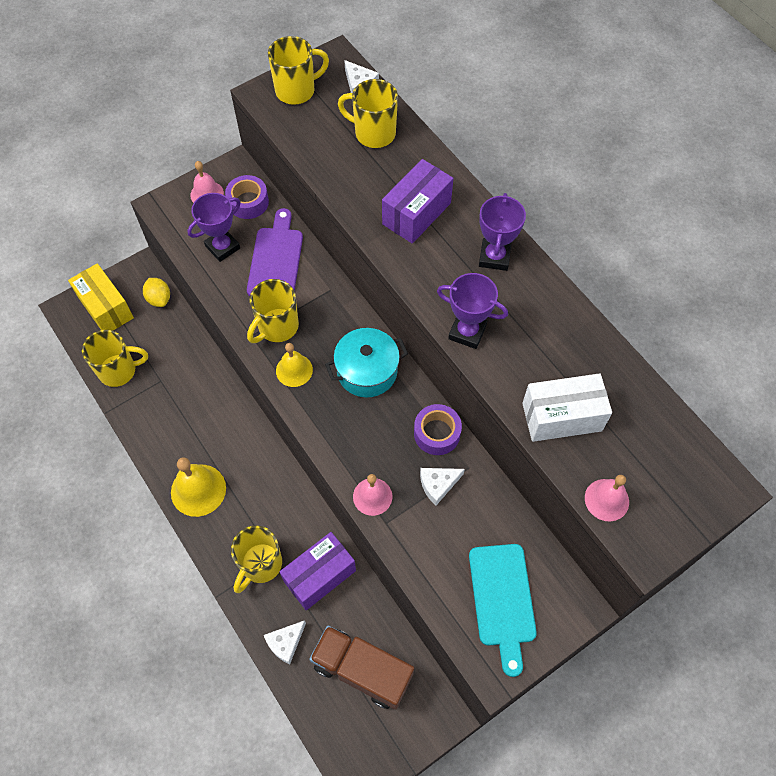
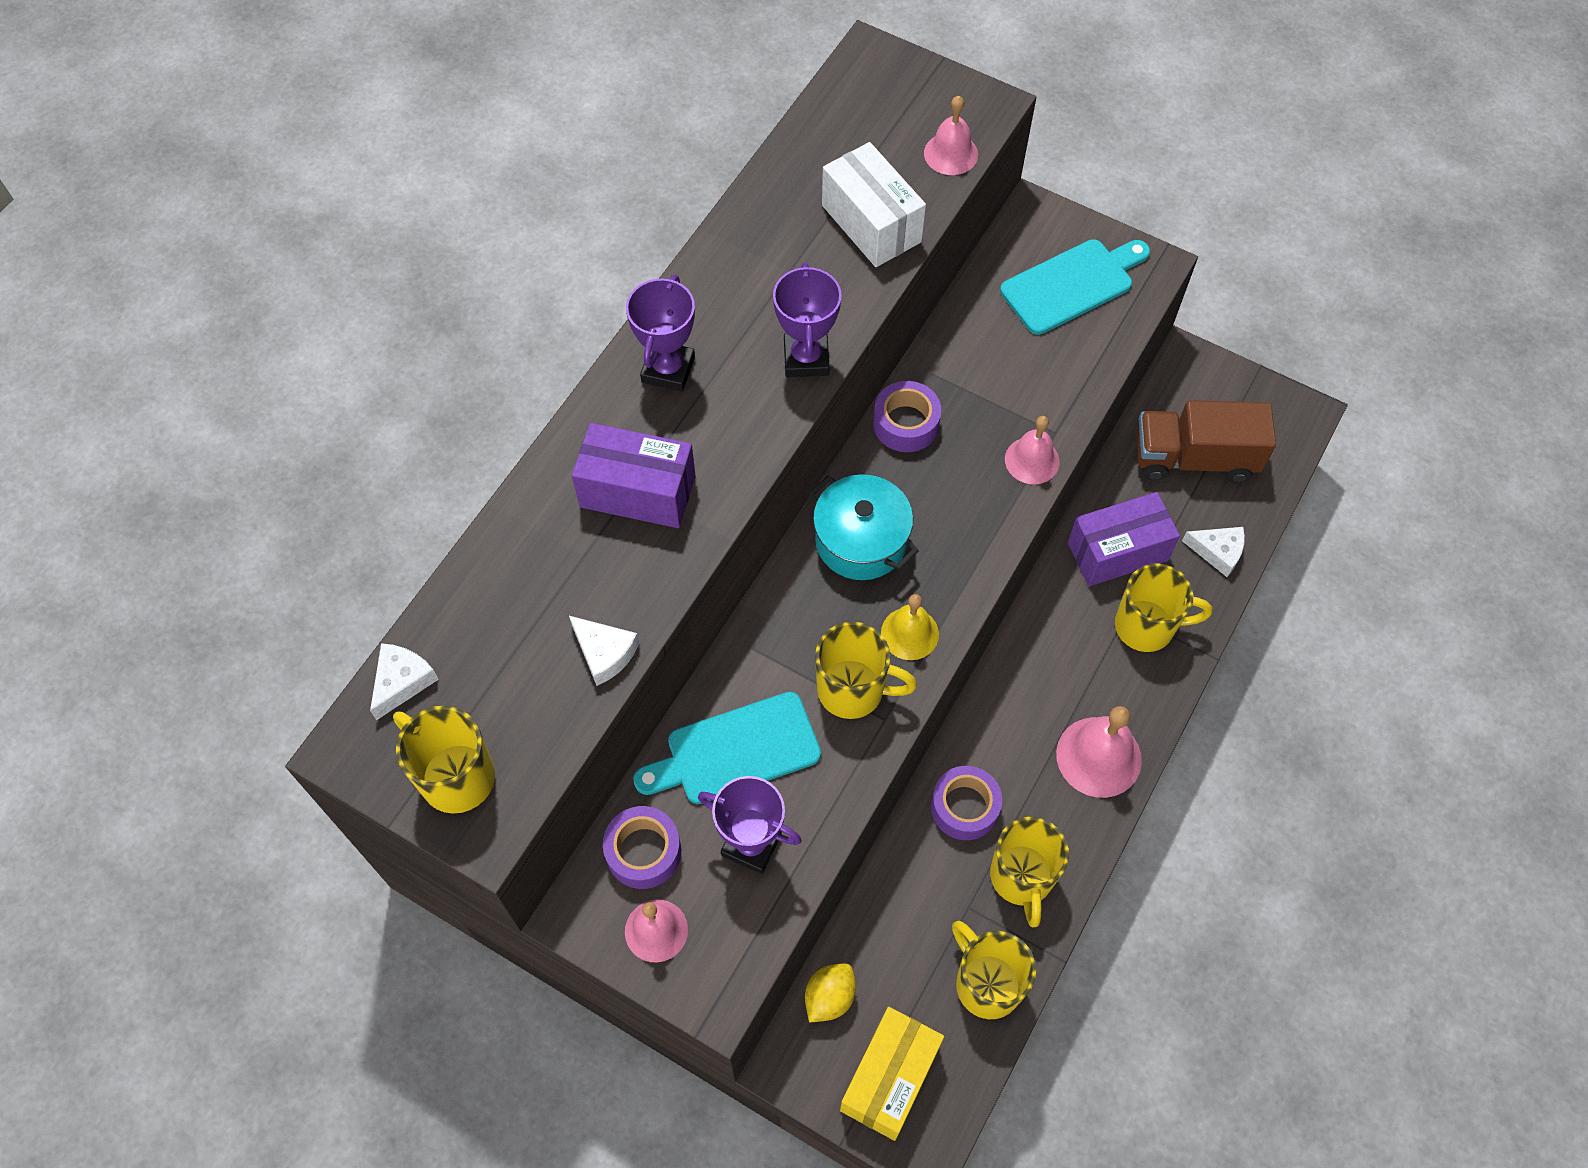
camera: 115 degrees left, 0 degrees up
(198, 490) = (1098, 757): yellow bell -> pink bell
(213, 404) = (964, 807): none -> purple tape
(276, 259) = (735, 751): purple cutting board -> turquoise cutting board
(319, 576) = (1117, 551): purple box -> purple box turned 45 degrees counterclockwise
(362, 670) = (1194, 458): brown truck -> brown truck turned 90 degrees clockwise
(373, 133) = (504, 614): yellow mug -> yellow mug (1021, 878)
(438, 485) = (974, 396): white cheese -> white cheese (604, 653)
(494, 257) = (668, 369): purple trophy -> purple trophy turned 60 degrees counterclockwise

